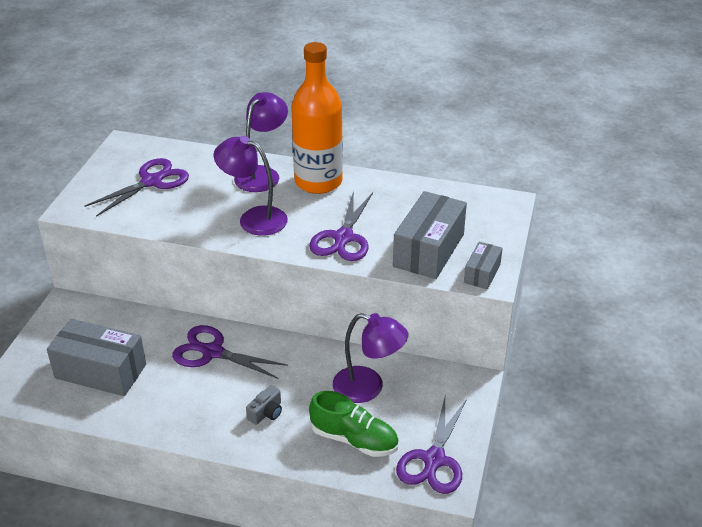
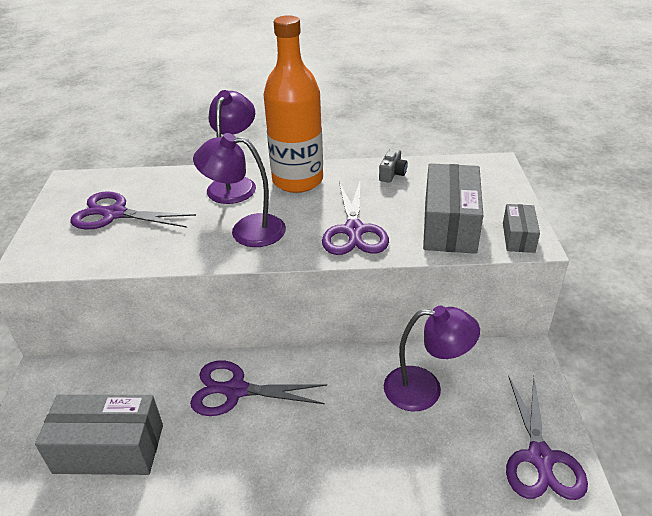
camera: 15 degrees left, 0 degrees up
(151, 182) = (115, 214): purple scissors -> purple scissors turned 105 degrees counterclockwise
(266, 413) = (328, 450): grey camera -> grey camera (392, 173)
(354, 439) = (442, 457): green shoe -> none

